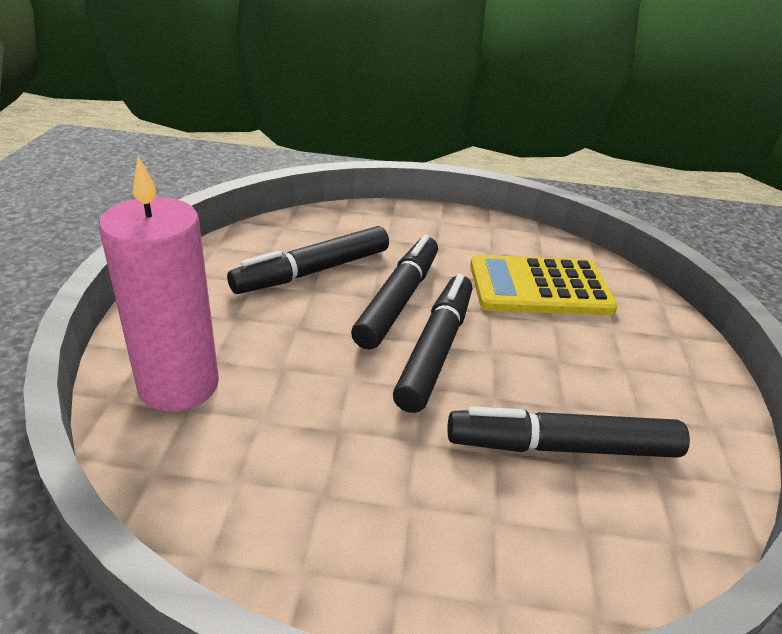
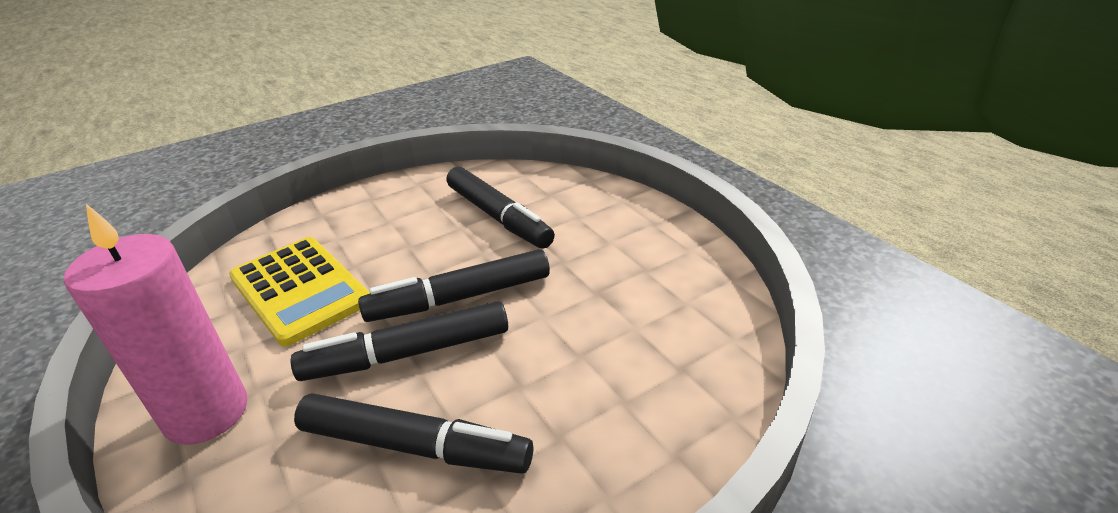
camera: 125 degrees left, 0 degrees up
(179, 385) = (671, 393): pink candle -> pink candle (206, 413)

